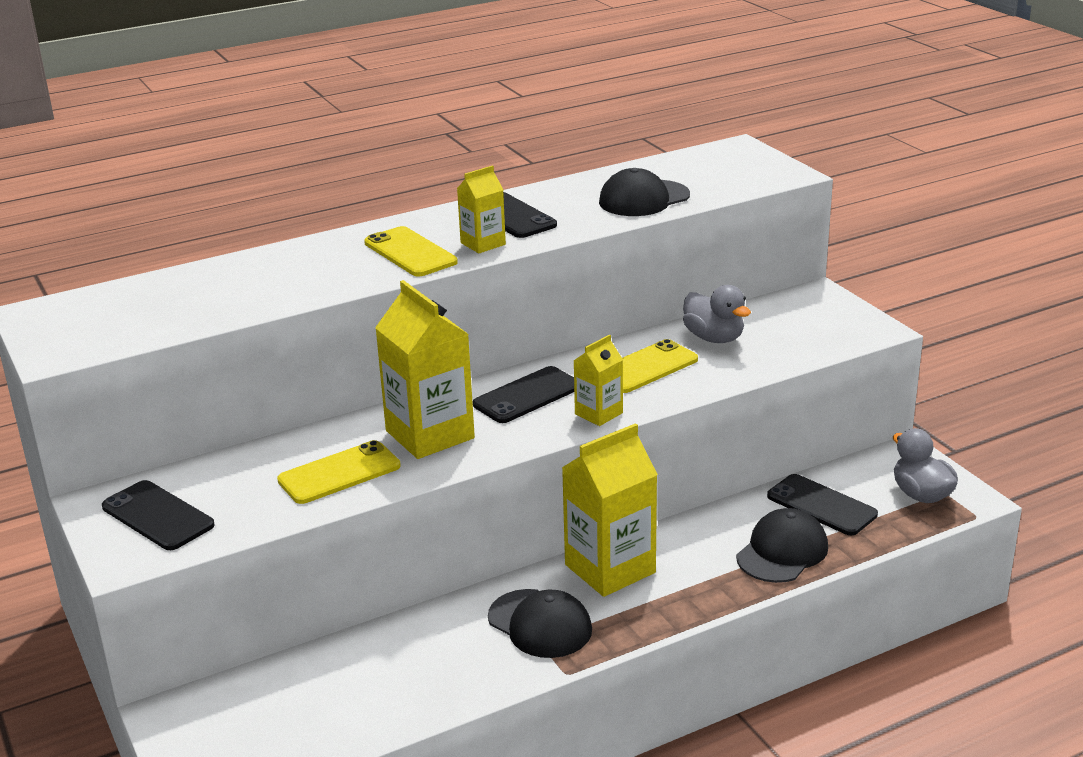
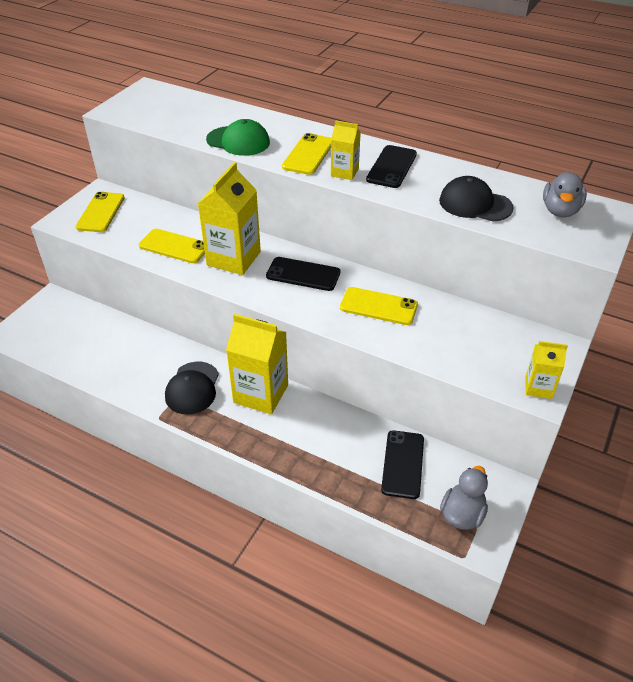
camera: 55 degrees right, 15 degrees up
(158, 516) = (101, 212): black phone -> yellow phone
(306, 286) = (238, 141): none -> green cap
(598, 413) = (308, 309): yellow carton -> yellow carton (538, 387)
(714, 338) = (444, 320): grey duck -> grey duck (560, 211)
(782, 552) = (336, 464): black cap -> none

